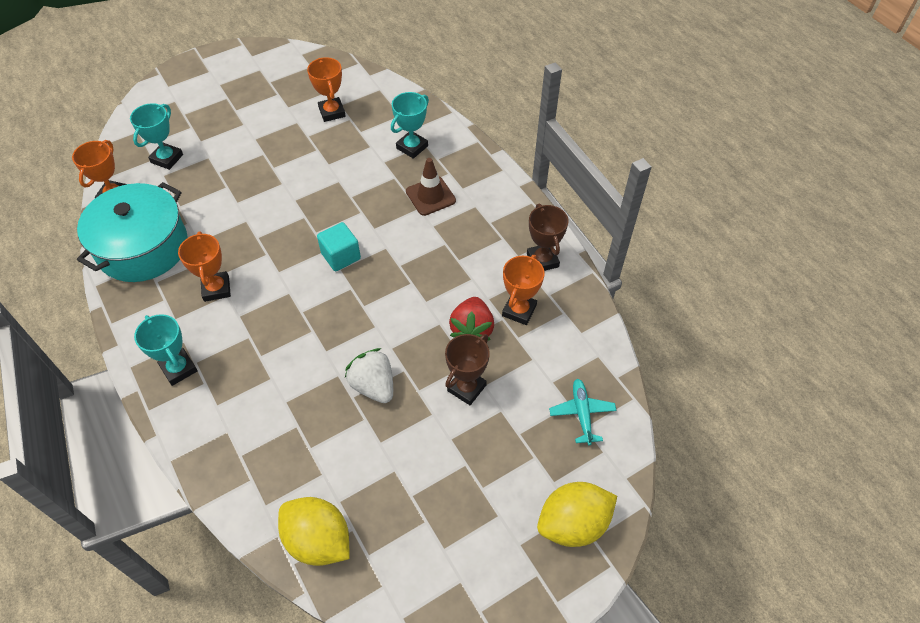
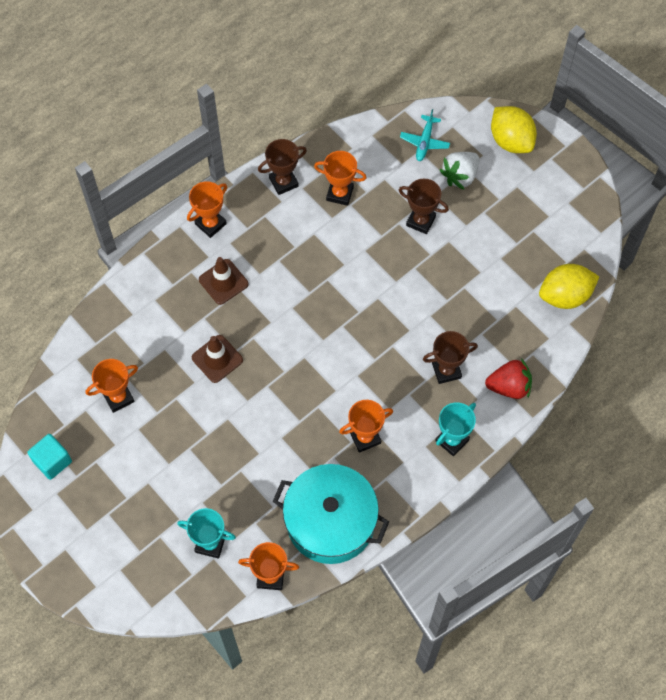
camera: 100 degrees left, 10 degrees up
(263, 379) = (446, 370): none -> brown trophy
(318, 540) = (565, 296): yellow lemon -> yellow lemon turned 45 degrees clockwise
(341, 256) = (308, 342): turquoise cube -> turquoise cube (52, 461)
(347, 182) = (217, 359): none -> brown traffic cone
(373, 386) = (434, 287): white strawberry -> white strawberry (460, 176)
(412, 147) = (160, 310): turquoise trophy -> none
(472, 329) = (366, 225): red strawberry -> red strawberry (509, 386)
(500, 193) = (210, 224): none -> orange trophy
(582, 413) = (424, 142): turquoise plane -> turquoise plane turned 60 degrees counterclockwise

